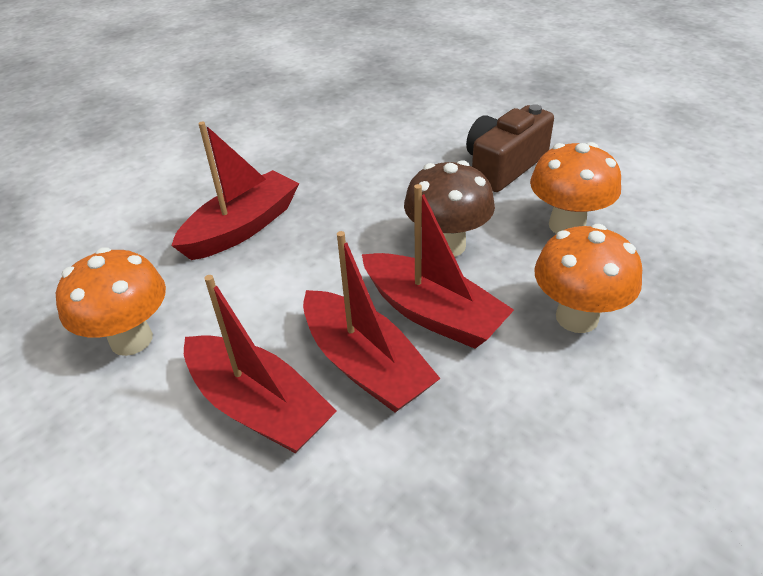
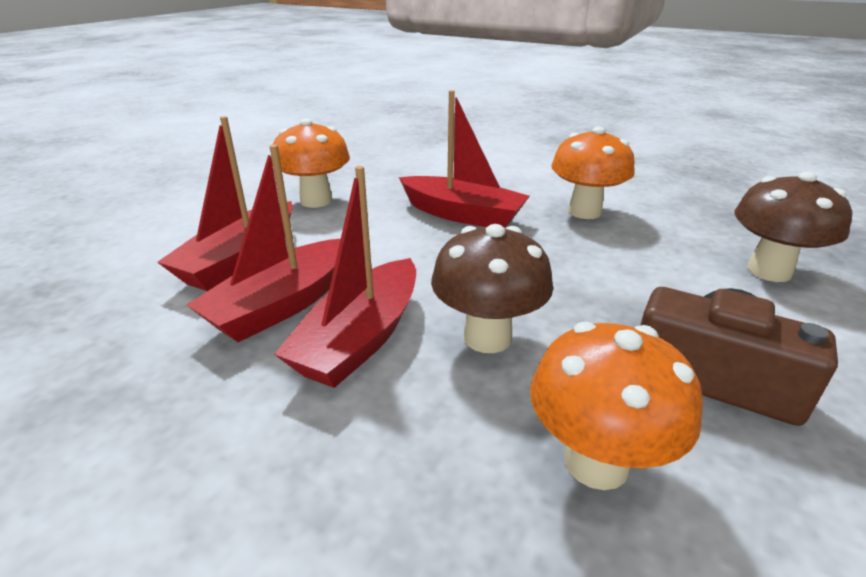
camera: 75 degrees right, 10 degrees down
(404, 110) = (769, 271): none -> brown mushroom
(577, 317) = (367, 479): orange mushroom -> orange mushroom (584, 212)

